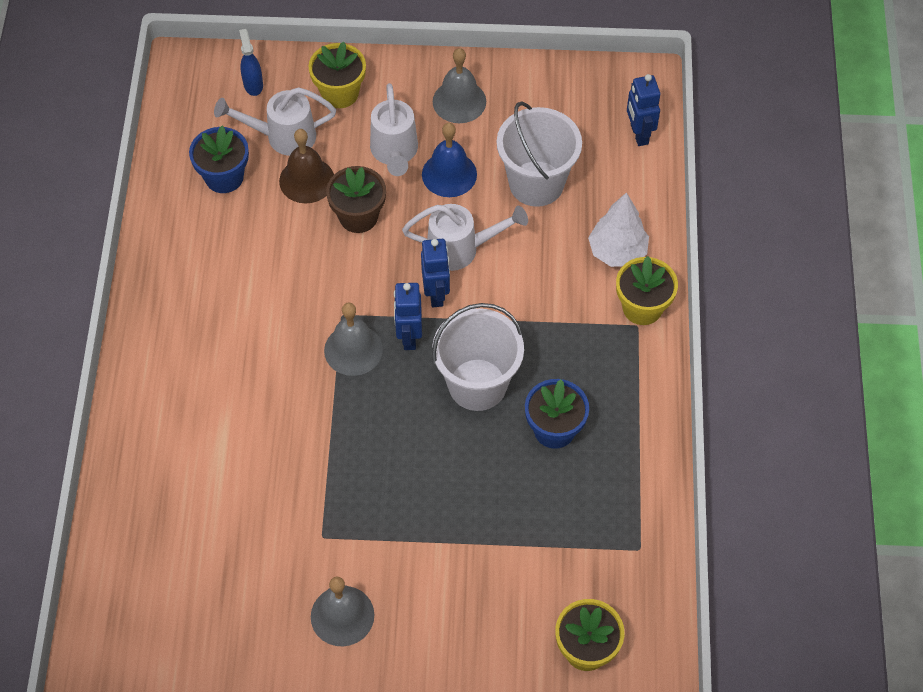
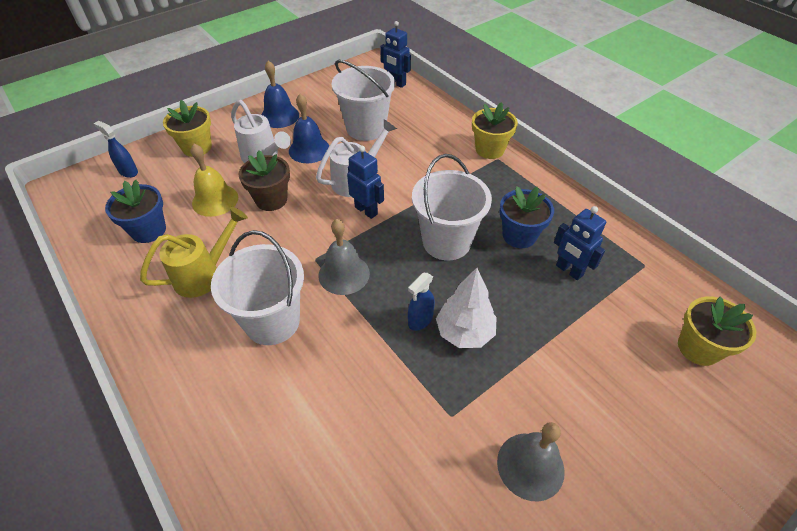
camera: 40 degrees left, 10 degrees down
(237, 263) = (204, 274): none -> yellow watering can
(256, 352) = (272, 321): none -> white bucket
(283, 137) = (176, 187): white watering can -> none
(306, 180) = (215, 200): brown bell -> yellow bell
(376, 442) = (420, 320): none -> blue spray bottle
(409, 337) = (374, 243): blue robot -> blue robot (569, 270)
(459, 101) = (279, 116): grey bell -> blue bell
(617, 251) = (445, 133): white tree -> white tree (464, 332)

